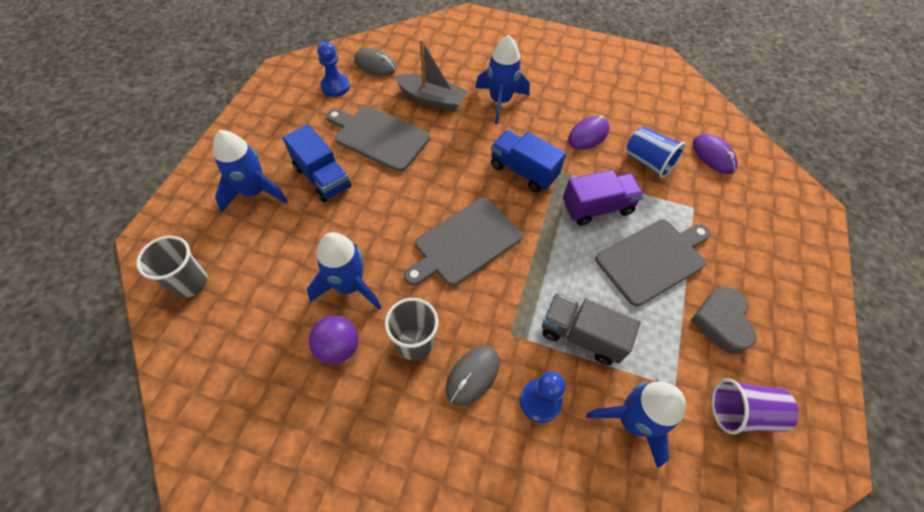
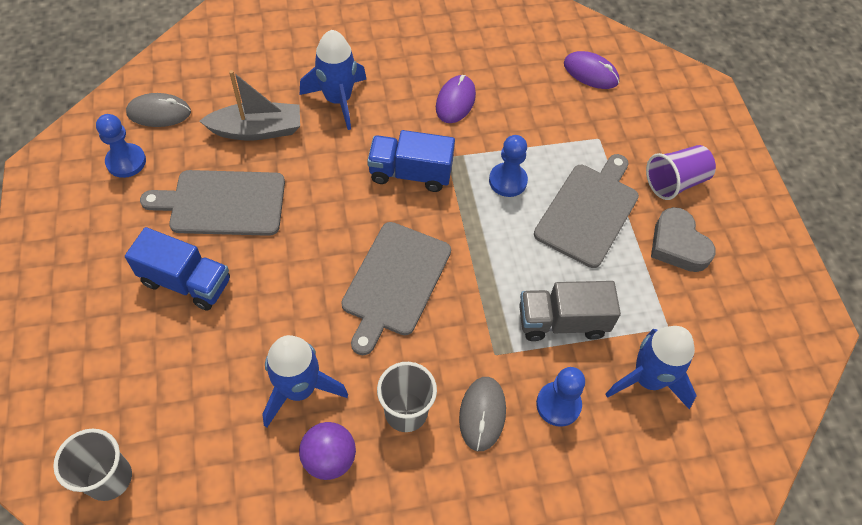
camera: 30 degrees left, 0 degrees up
(254, 192) = (113, 337): blue rocket -> none
(597, 208) = (508, 181): purple truck -> blue pawn
(648, 162) = (532, 107): blue cup -> none
(742, 412) = (733, 322): purple cup -> purple cup (675, 182)

